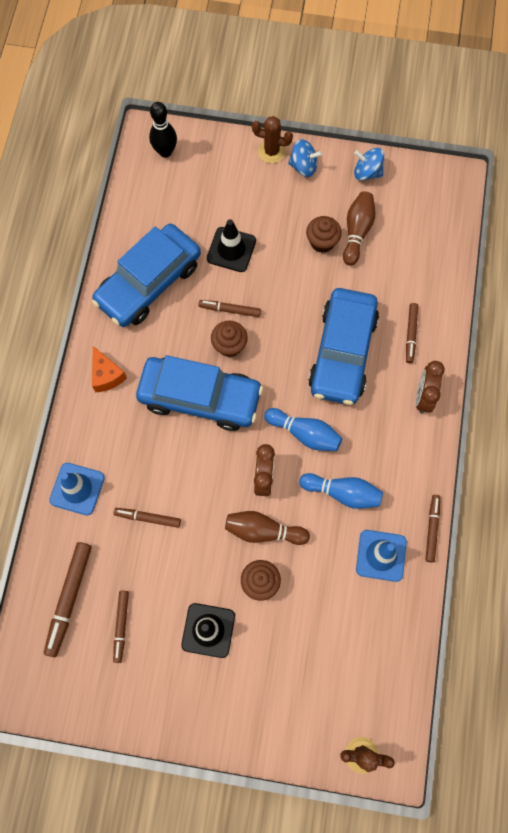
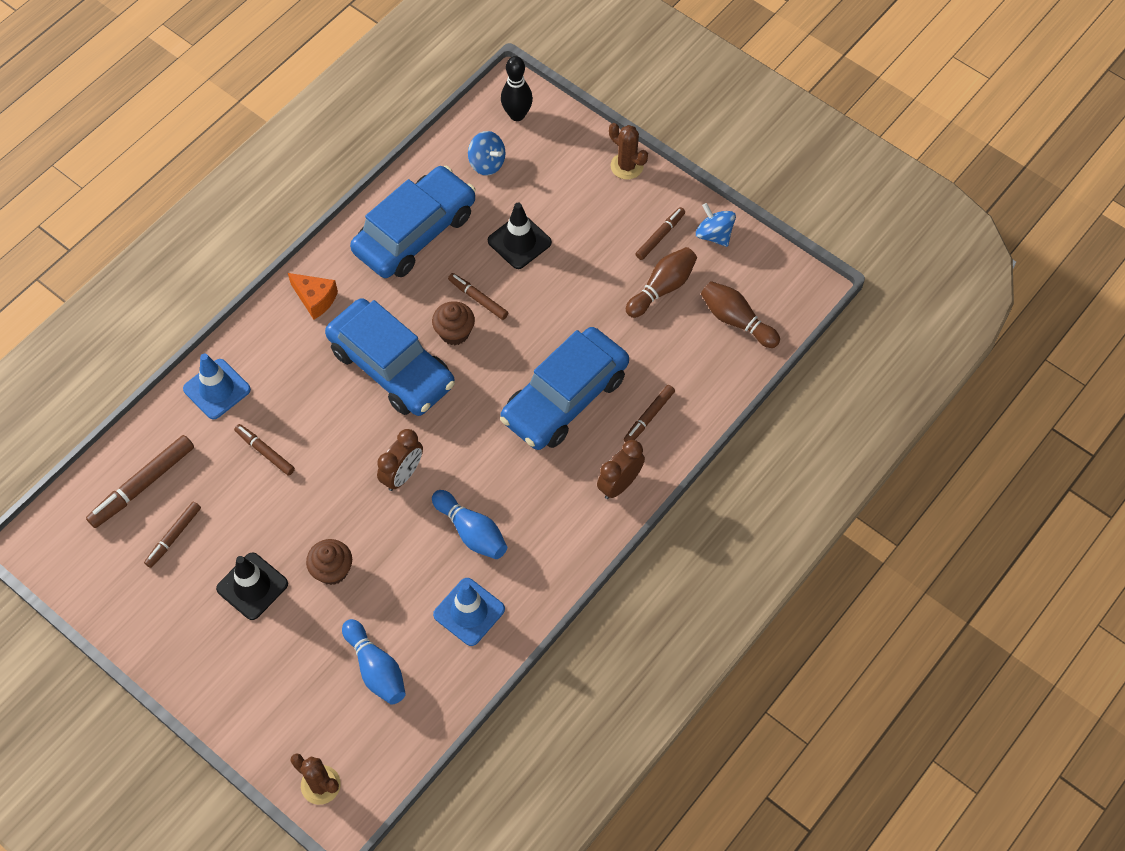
camera: 30 degrees right, 10 degrees down
(106, 375) = (315, 299): orange cheese -> orange cheese turned 60 degrees counterclockwise
(149, 282) = (415, 232): blue car -> blue car turned 150 degrees clockwise
(263, 531) = (368, 524): brown bowling pin -> brown bowling pin (736, 320)
(303, 166) = (650, 197): blue spinning top -> blue spinning top (487, 163)
(305, 433) = (472, 455): blue bowling pin -> blue bowling pin (376, 669)
(322, 242) = (618, 280): brown cupcake -> none
(432, 529) = (538, 615): brown marker -> brown marker (660, 236)

